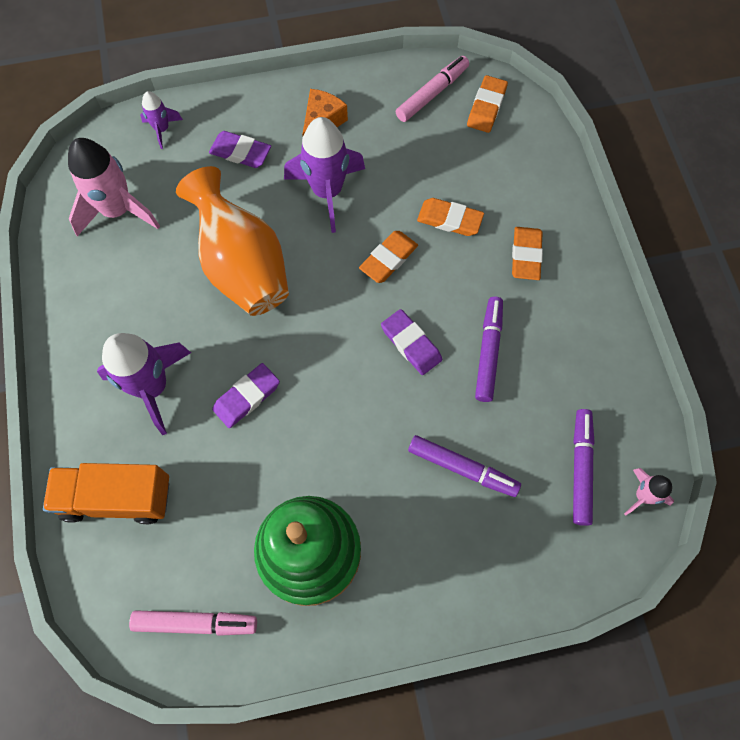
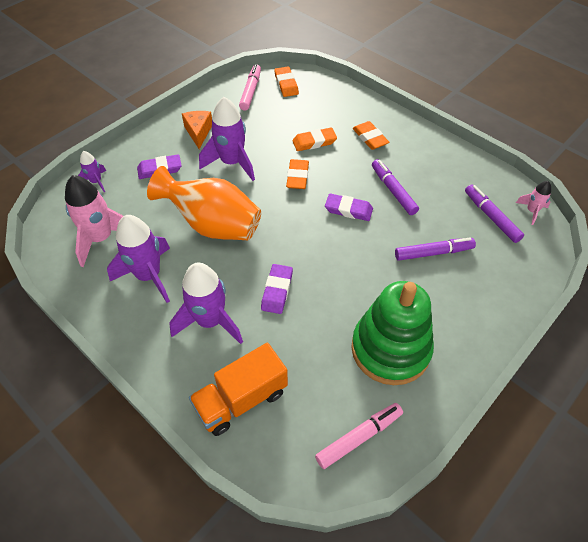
camera: 35 degrees left, 15 degrees down
(132, 290) = (149, 276): none -> purple rocket

